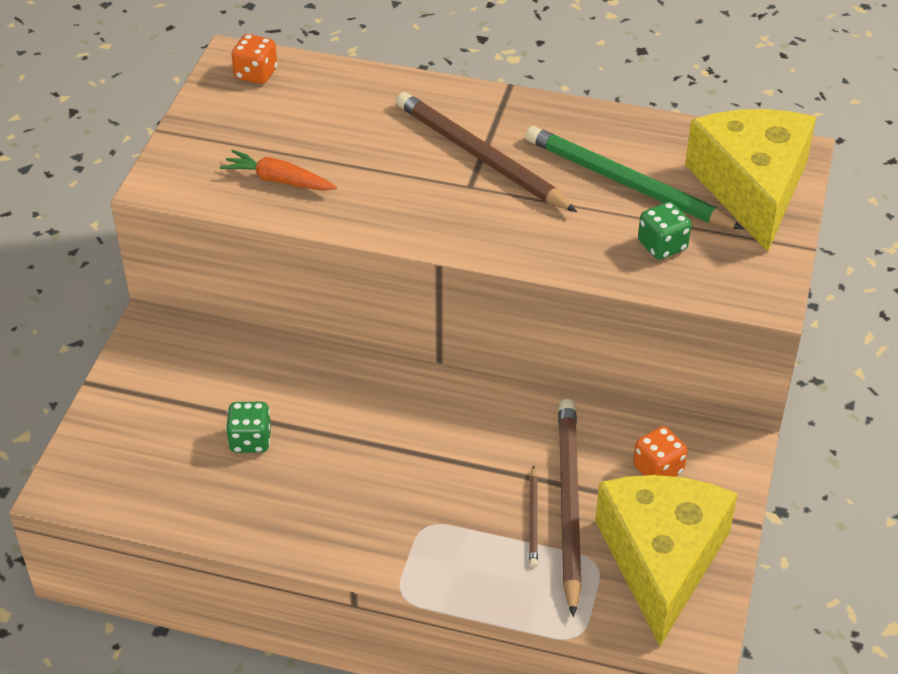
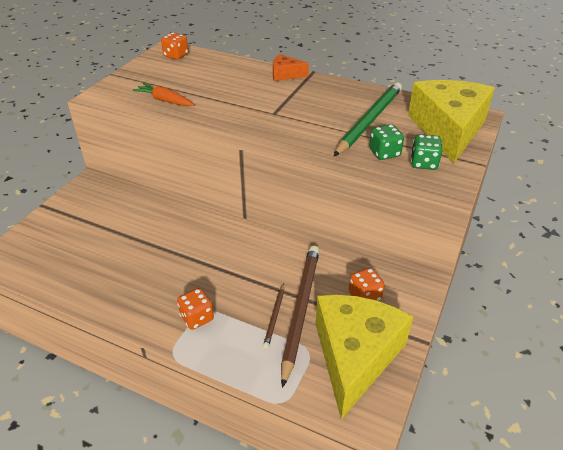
camera: 10 degrees right, 5 degrees down
(250, 440) = (117, 246): green dice -> green dice (424, 163)
(419, 537) = (197, 318): none -> orange dice
(465, 98) = (285, 74): none -> orange cheese
(480, 157) = (285, 100): brown pencil -> none
(626, 184) = (369, 121): green pencil -> green pencil turned 75 degrees clockwise

